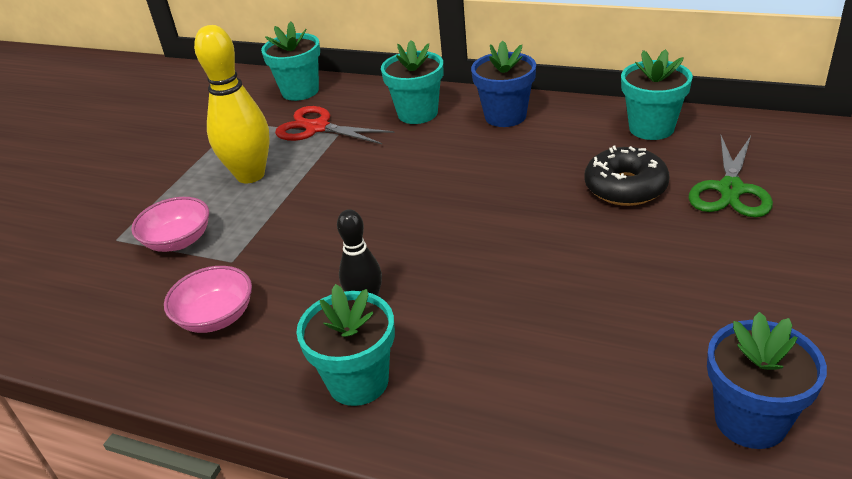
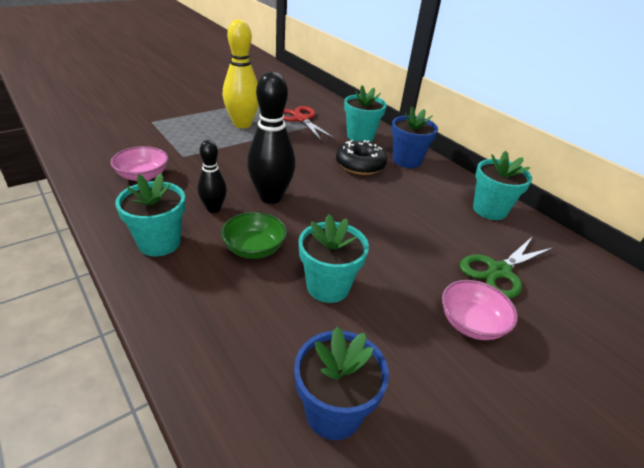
camera: 25 degrees right, 0 degrees up
(178, 241) = (174, 135): pink bowl -> pink bowl (471, 323)
(300, 91) = (315, 99): turquoise flower pot -> turquoise flower pot (328, 286)
(413, 248) = (271, 197): none -> black bowling pin
(474, 318) = (254, 249): none -> green bowl
(625, 187) = (430, 232): black donut -> black donut (360, 165)

